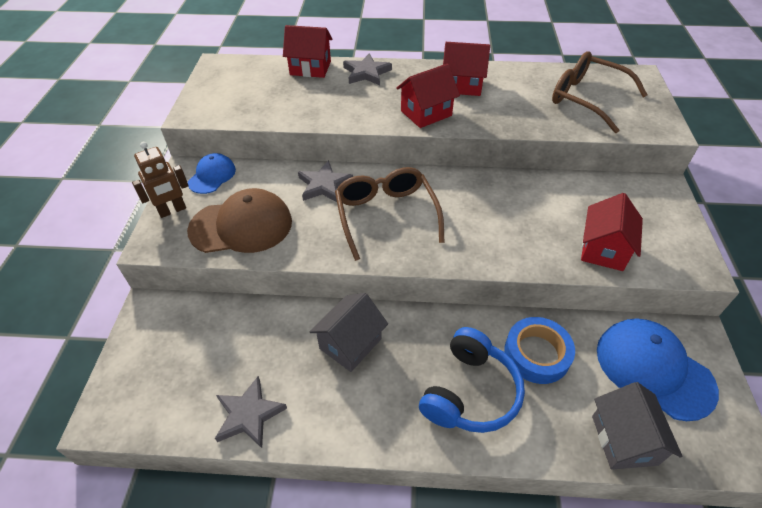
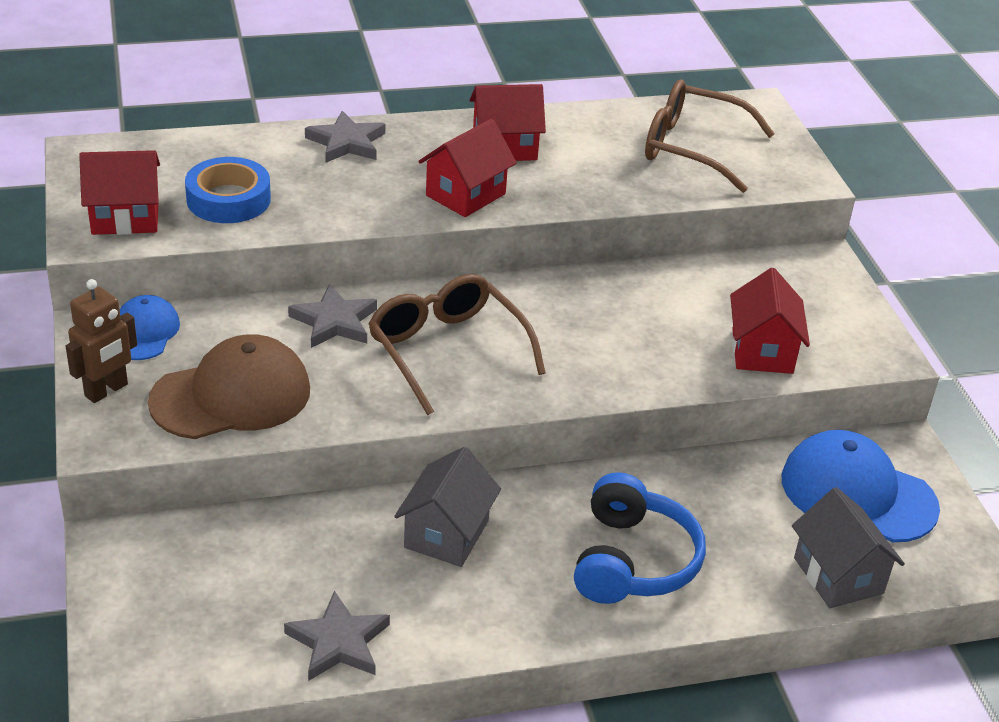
camera: 20 degrees left, 10 degrees down
(310, 68) = (250, 144): red house -> red house (125, 217)
(536, 354) = (706, 502): blue tape -> blue tape (228, 199)

